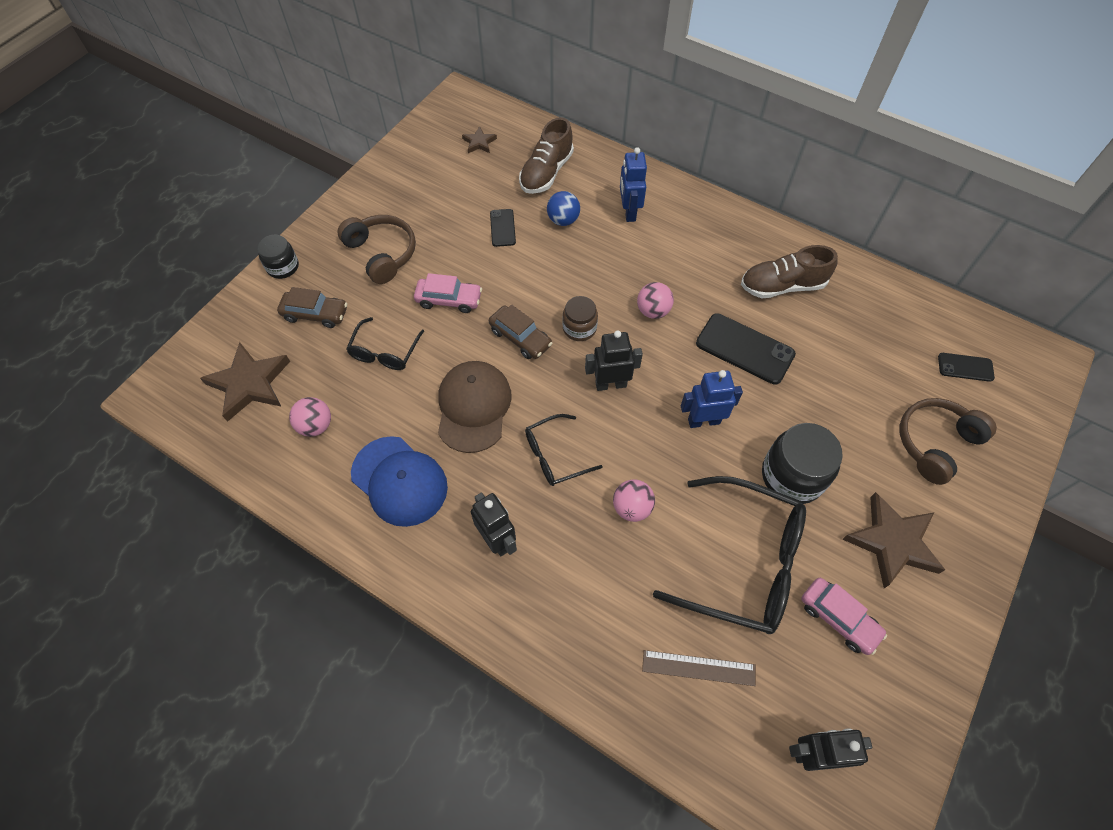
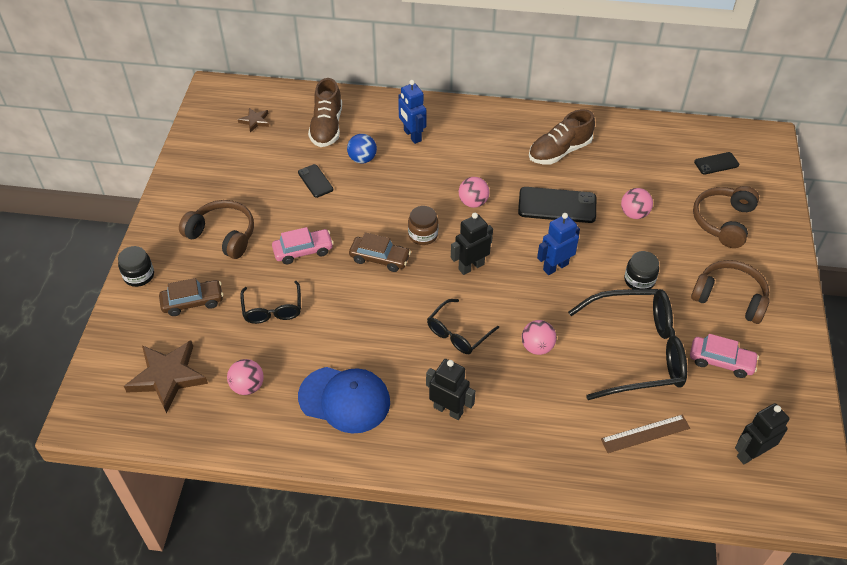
camera: 25 degrees left, 10 degrees down
(473, 407) = (372, 323): brown cap -> none
(792, 476) = (639, 280): black jar -> black jar, size x0.59
(830, 392) = (634, 214): none -> pink ball
(892, 542) = (729, 298): brown star -> brown headphones

